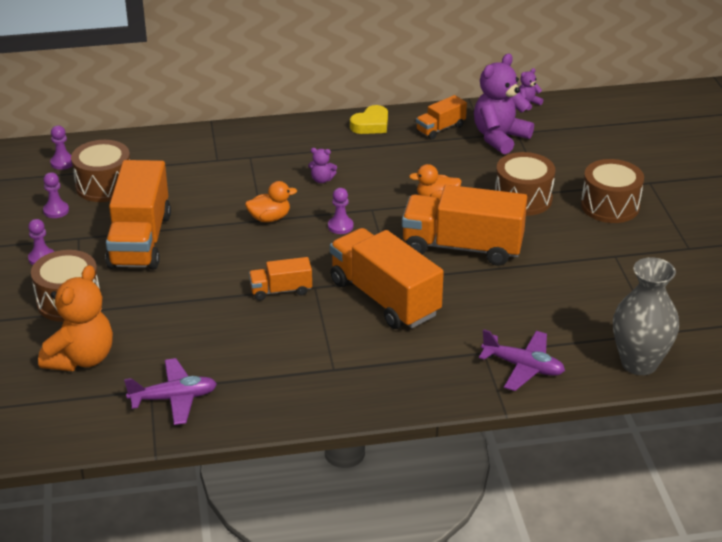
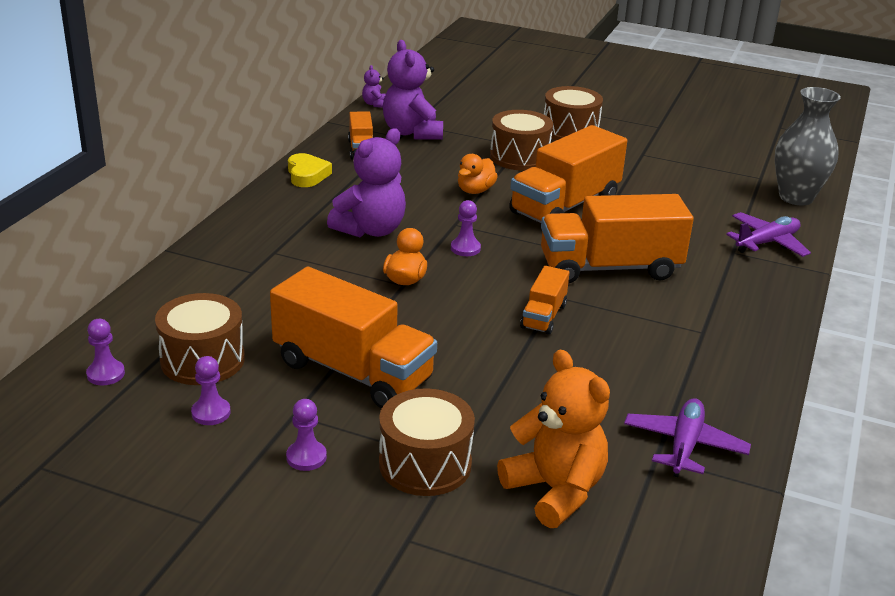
camera: 60 degrees left, 5 degrees down
(322, 180) = (371, 230): purple teddy bear -> purple teddy bear, size x2.25

